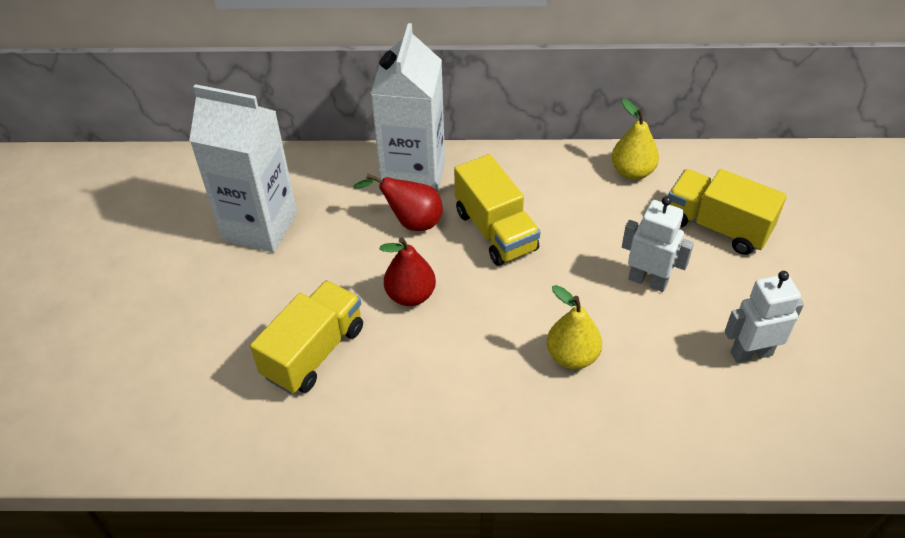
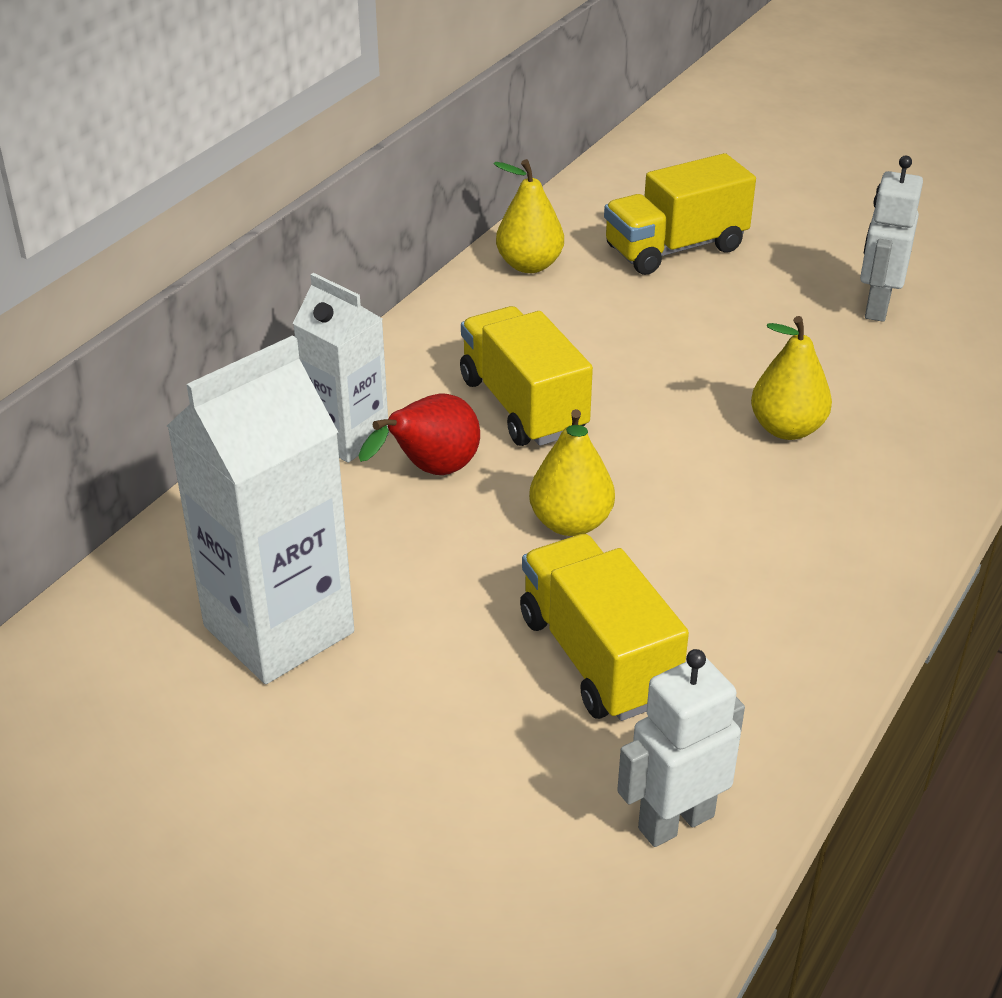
camera: 60 degrees left, 10 degrees down
(410, 295) = (570, 523): red pear -> yellow pear
(413, 178) = (347, 437): white carton -> white carton, size x0.63
(495, 231) = (523, 405): yellow truck -> yellow truck turned 120 degrees counterclockwise
(648, 281) = (715, 327): white robot -> white robot (675, 821)

